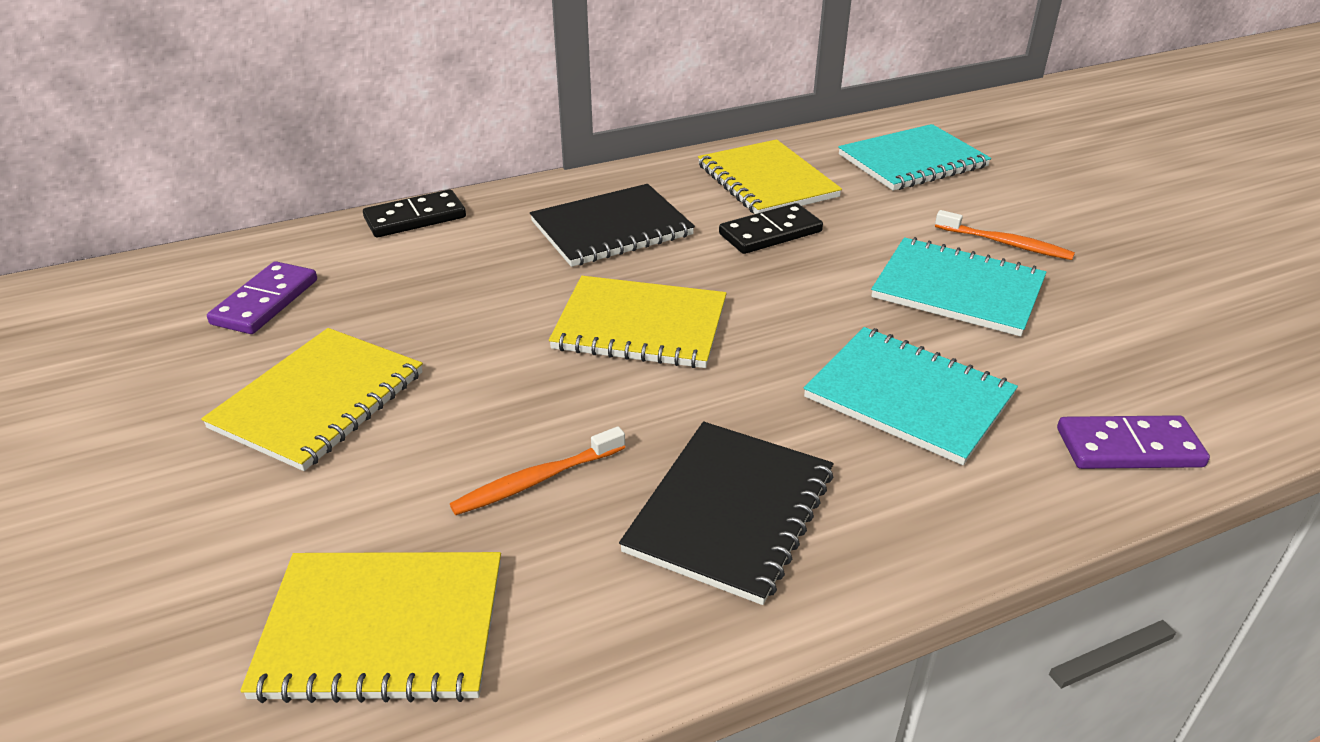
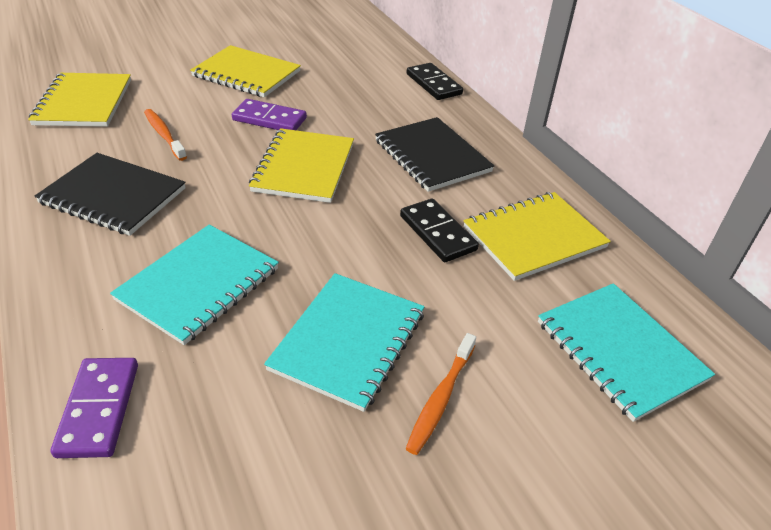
camera: 85 degrees right, 5 degrees up
(265, 302) = (336, 52): purple domino -> purple domino (269, 119)

